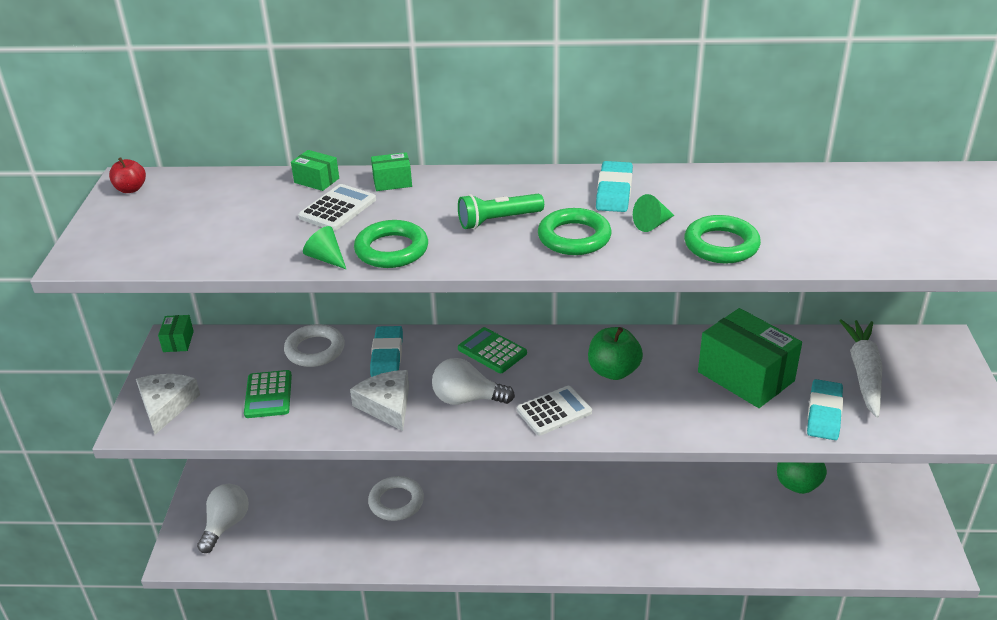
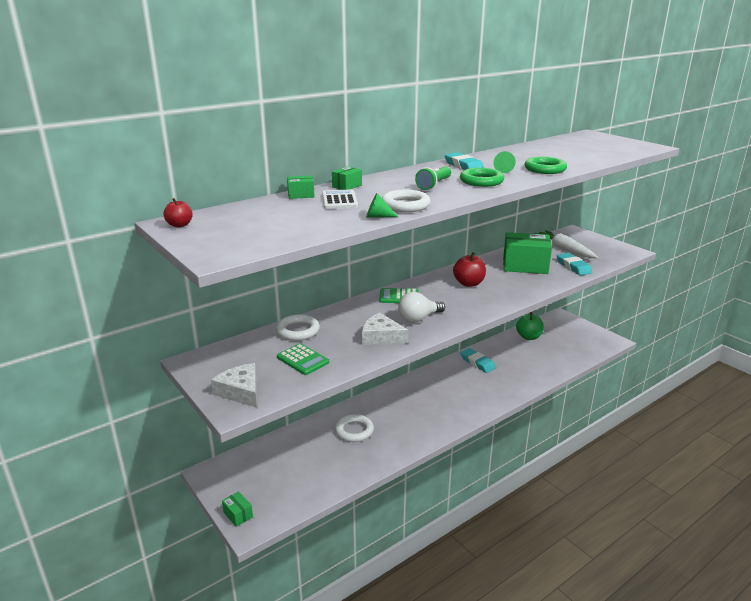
camera: 40 degrees left, 10 degrees down
(178, 341) = (196, 360): green box -> green box (238, 515)
(226, 525) = (261, 495): white light bulb -> none
(387, 355) = (345, 318): turquoise eraser -> turquoise eraser (477, 363)
(391, 250) = (405, 205): green ring -> white ring
(554, 411) = (467, 307): white calculator -> none
(613, 371) = (468, 283): green apple -> red apple

